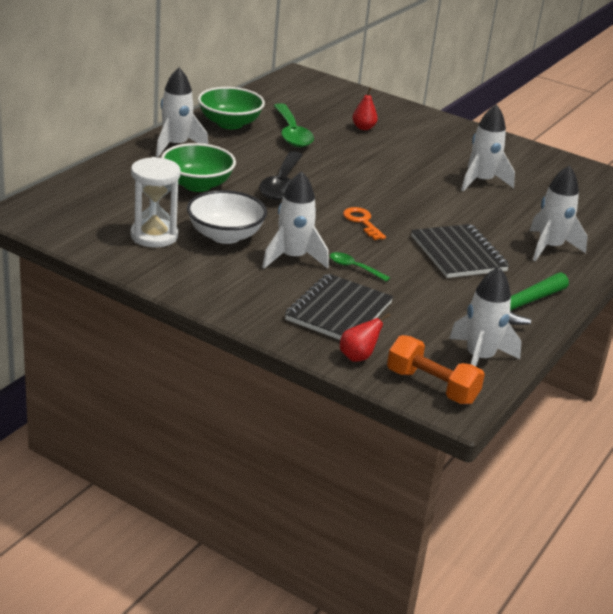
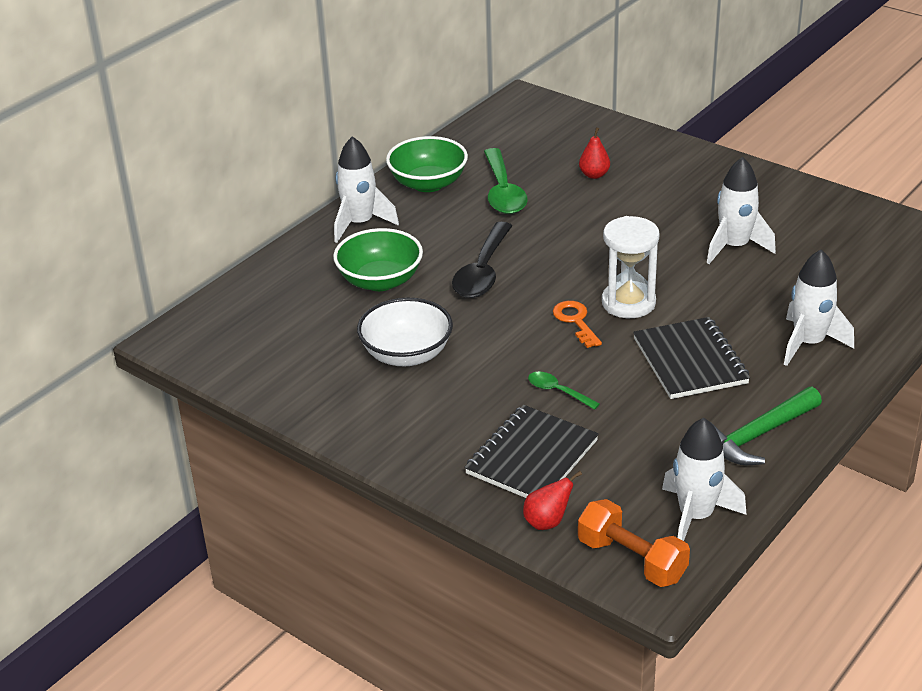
camera: 10 degrees right, 5 degrees up
(154, 236) = (322, 361): white hourglass -> white hourglass (628, 303)
(293, 258) = (485, 382): white rocket -> none

